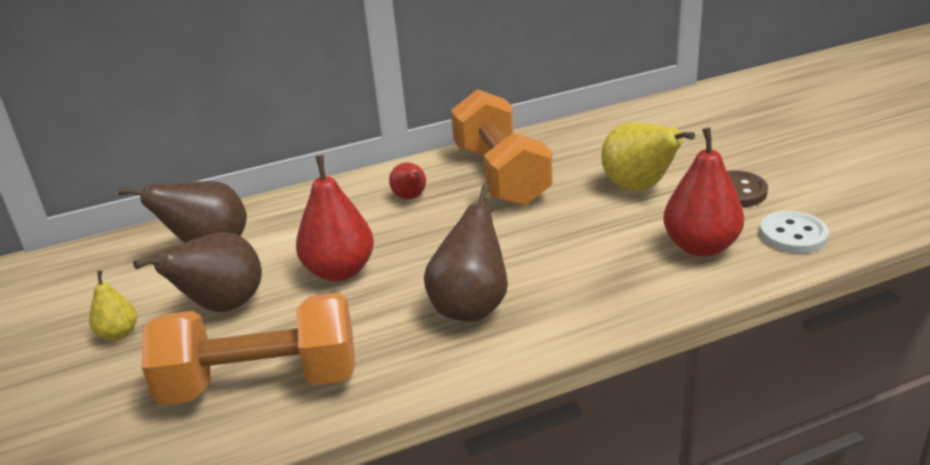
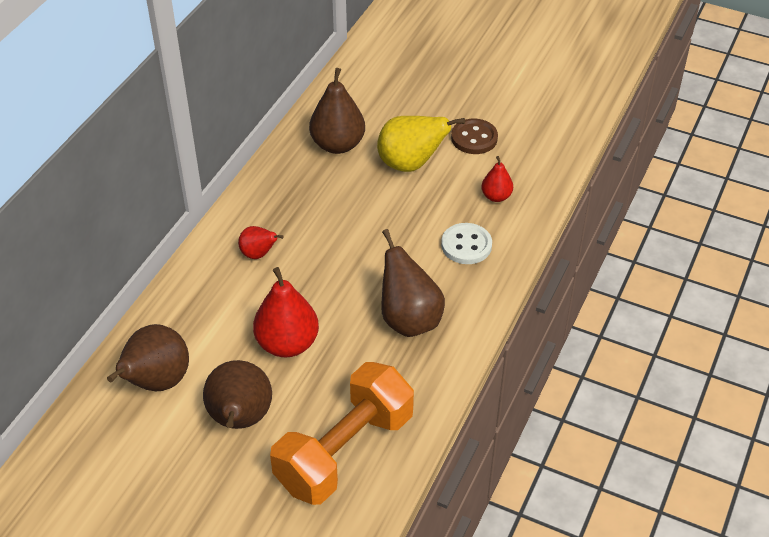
camera: 45 degrees left, 15 degrees up
(118, 334) = (192, 486): yellow pear -> none
(501, 175) = (302, 200): orange dumbbell -> none
(586, 150) = (338, 145): none -> brown pear
(701, 246) = (496, 196): red pear -> red pear, size x0.55
(793, 235) = (538, 159): white button -> white button (466, 245)

